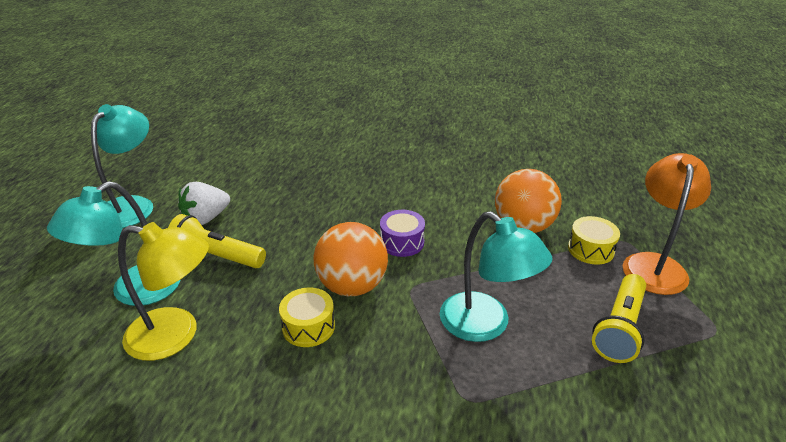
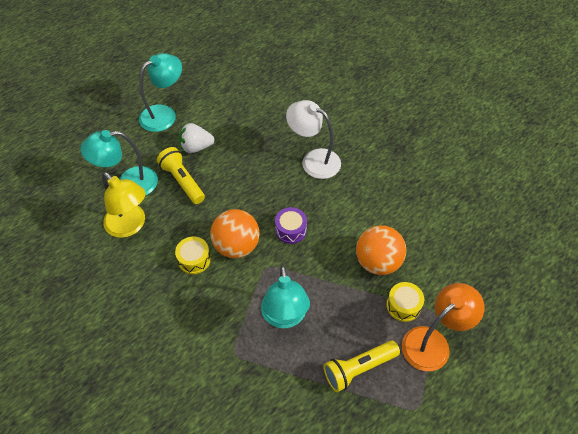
camera: 35 degrees right, 20 degrees up
(363, 177) = (313, 160): none -> white lamp

